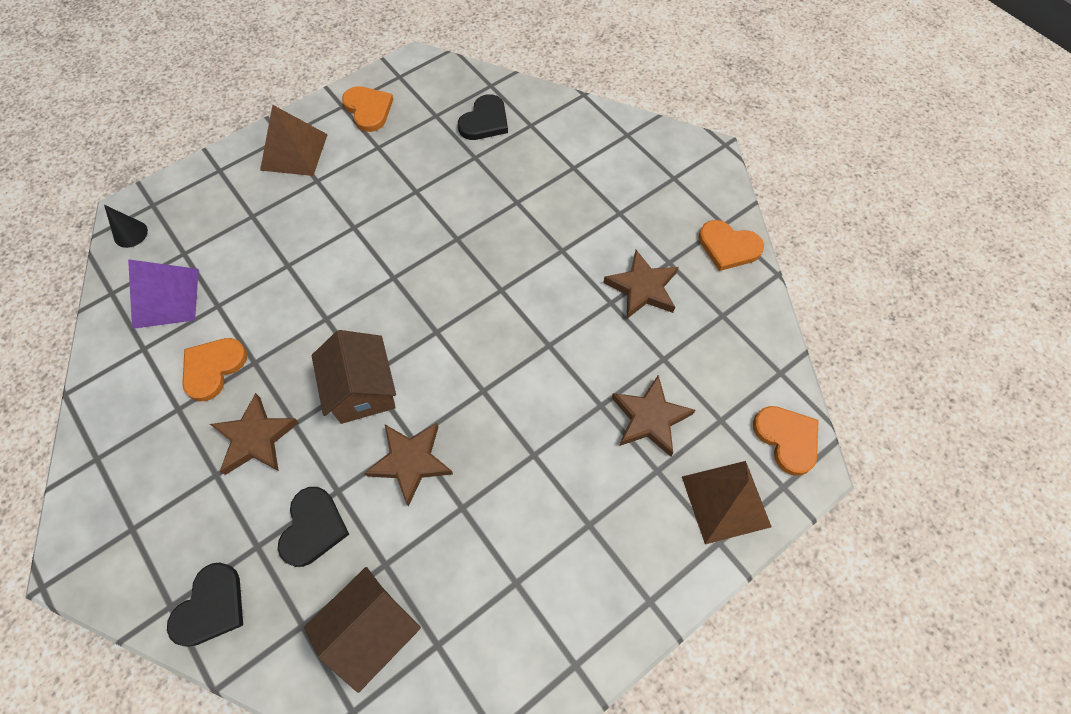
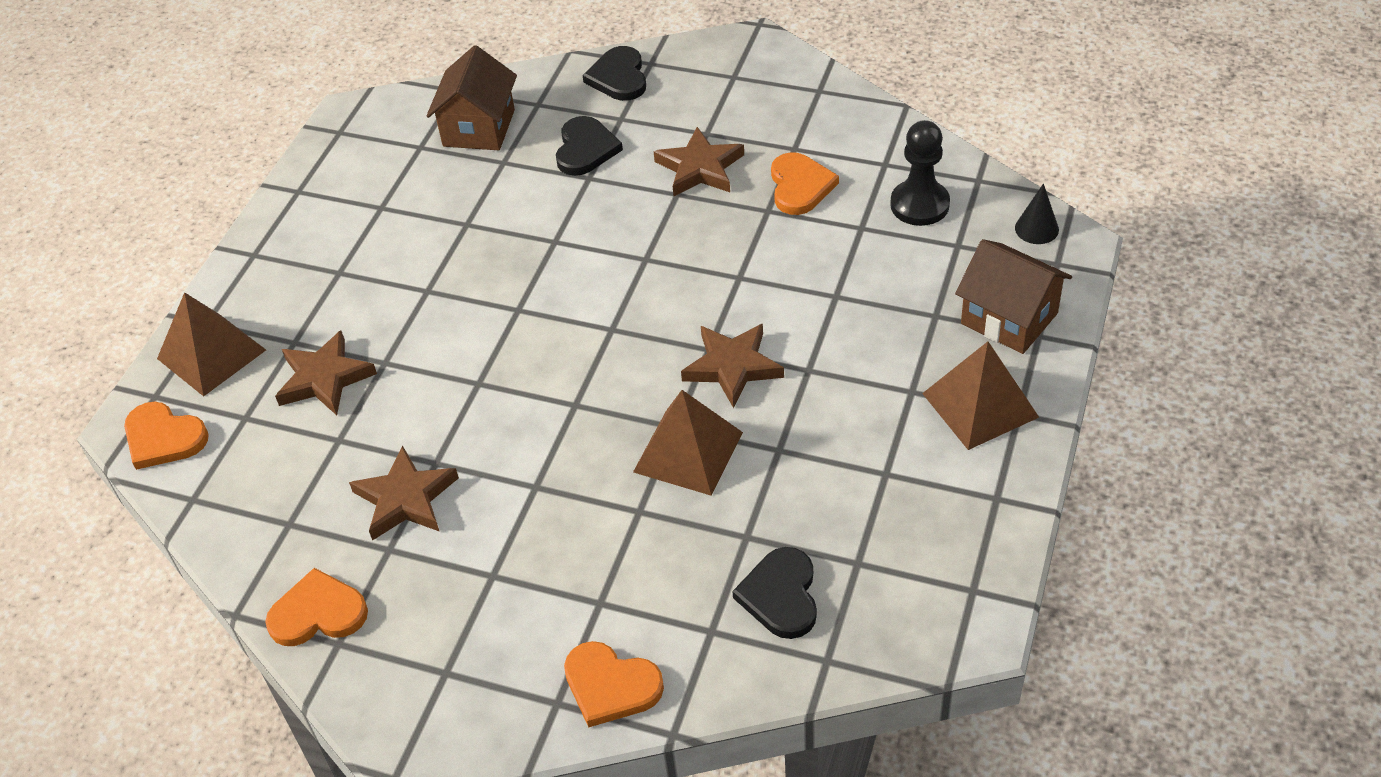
camera: 150 degrees right, 15 degrees down
(166, 298) = (919, 205): purple pyramid -> black pawn
(313, 528) = (585, 149): black heart -> black heart turned 150 degrees counterclockwise
(362, 390) = (638, 247): brown house -> brown house (1009, 318)
(368, 109) = (955, 513): orange heart -> orange heart (611, 686)
(411, 461) = (541, 226): brown star -> brown star (732, 367)
(463, 219) = (688, 452): none -> brown pyramid

